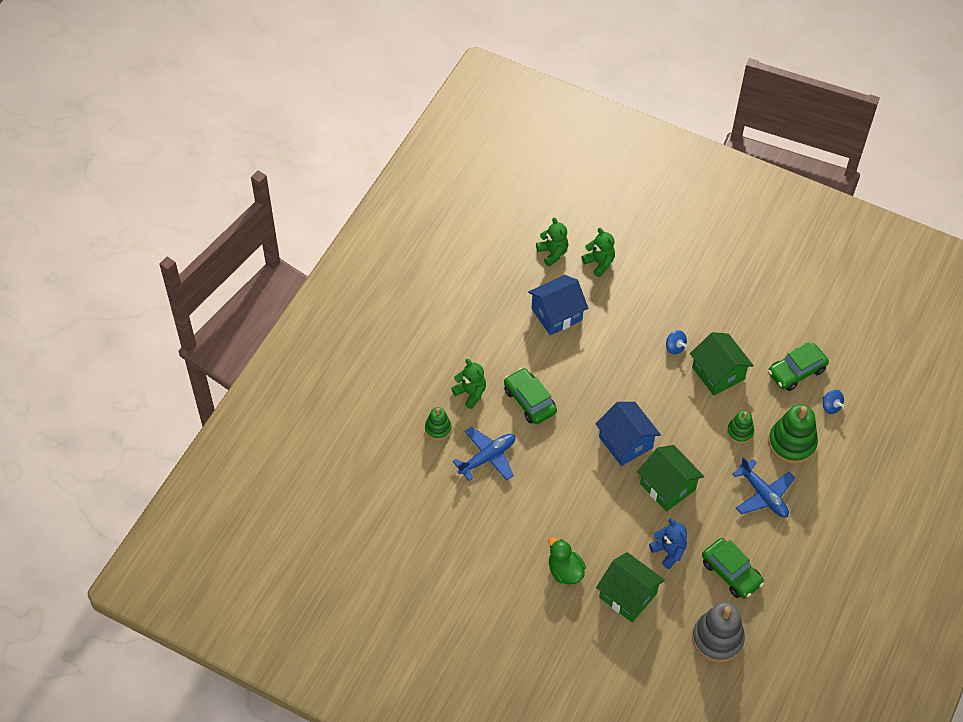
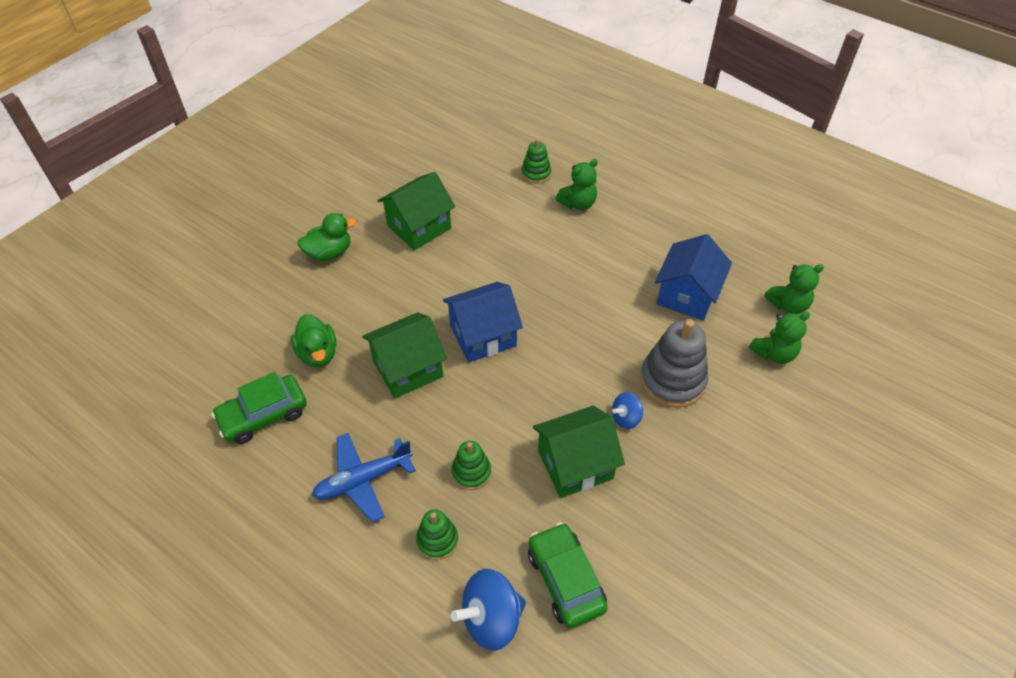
camera: 100 degrees right, 5 degrees down
(487, 457) = (491, 207): blue plane -> none
(529, 401) = (560, 252): green car -> none
(556, 314) = (687, 295): blue house -> blue house turned 45 degrees clockwise
(628, 595) = (277, 304): green house -> green house (419, 227)
(669, 551) = (318, 353): blue teddy bear -> green duck
(717, 639) = (183, 382): grey stacking toy -> grey stacking toy (672, 380)
(792, 443) = (437, 540): green stacking toy -> green stacking toy, size x0.56
(831, 406) = (491, 619): blue spinning top -> blue spinning top, size x1.78

